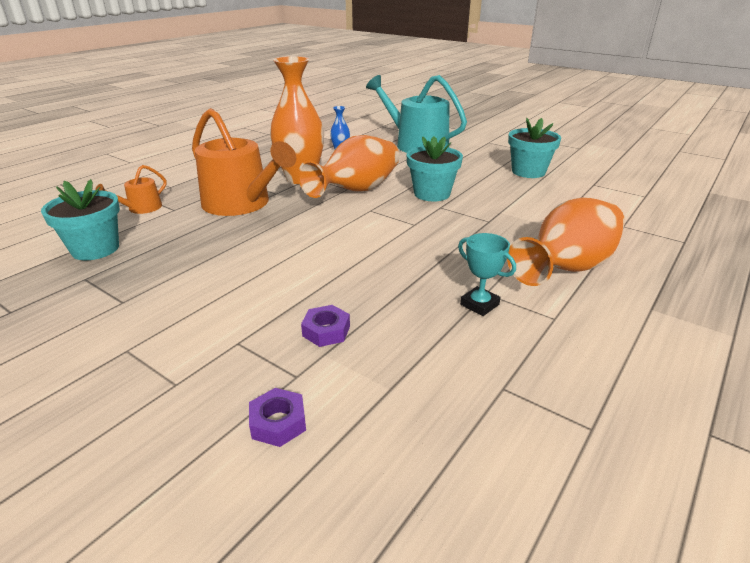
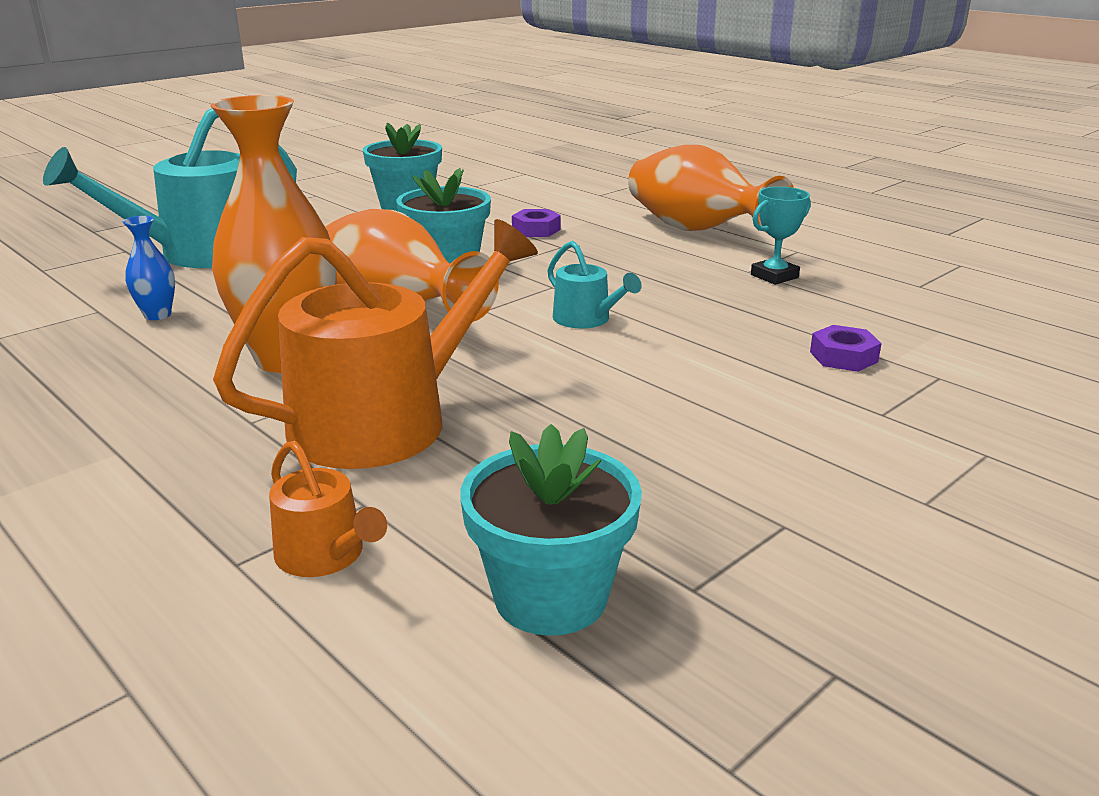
camera: 80 degrees left, 5 degrees down
(278, 422) = (1023, 388): purple nut -> purple nut (536, 230)
(365, 237) = (586, 319): none -> turquoise watering can

